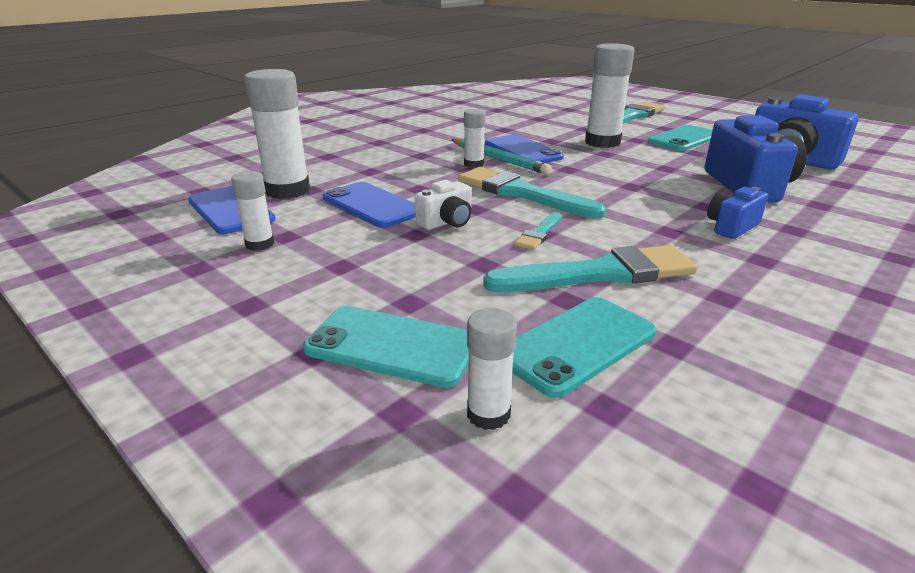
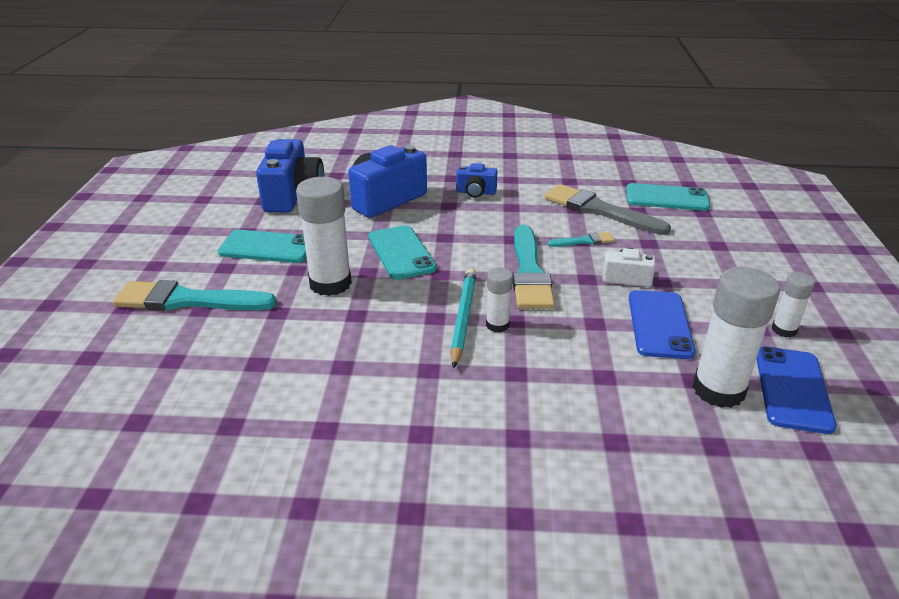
camera: 130 degrees left, 5 degrees up
(392, 346) = (749, 232): turquoise phone -> turquoise phone (401, 252)
(488, 414) = (734, 200): white glue stick -> none
(522, 151) = (417, 316): blue phone -> none
(600, 273) = (599, 210): turquoise brush -> grey brush

